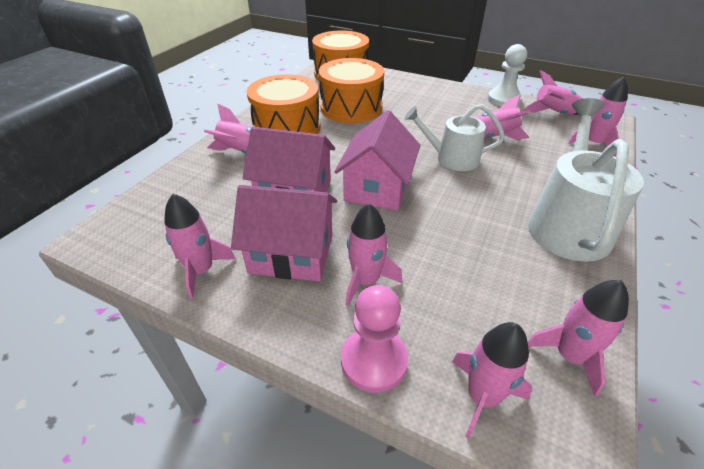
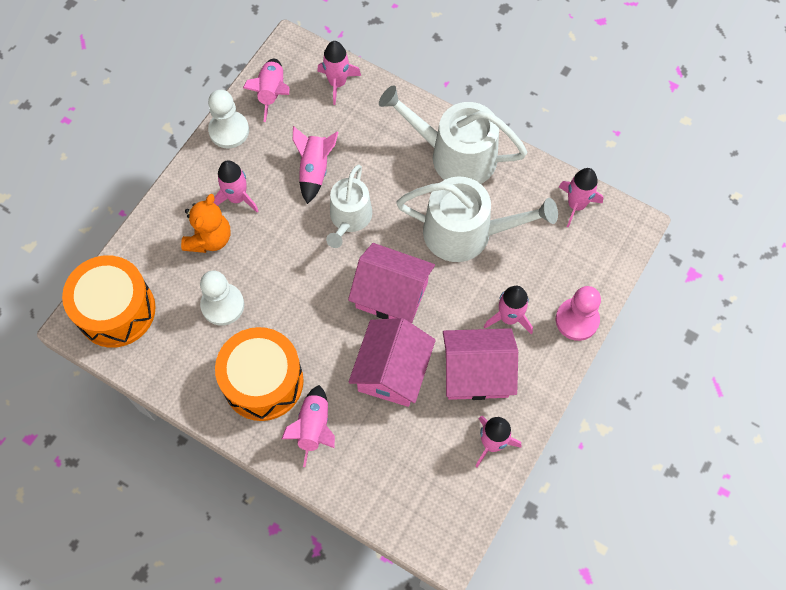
camera: 85 degrees left, 25 degrees up
(291, 253) = (476, 373): pink house -> pink house turned 75 degrees clockwise
(351, 108) = (222, 305): orange drum -> white pawn
(406, 99) = (209, 238): none -> orange teddy bear
(470, 237) = (466, 233): none -> white watering can
(482, 397) = (602, 262): pink rocket -> pink rocket (237, 198)

